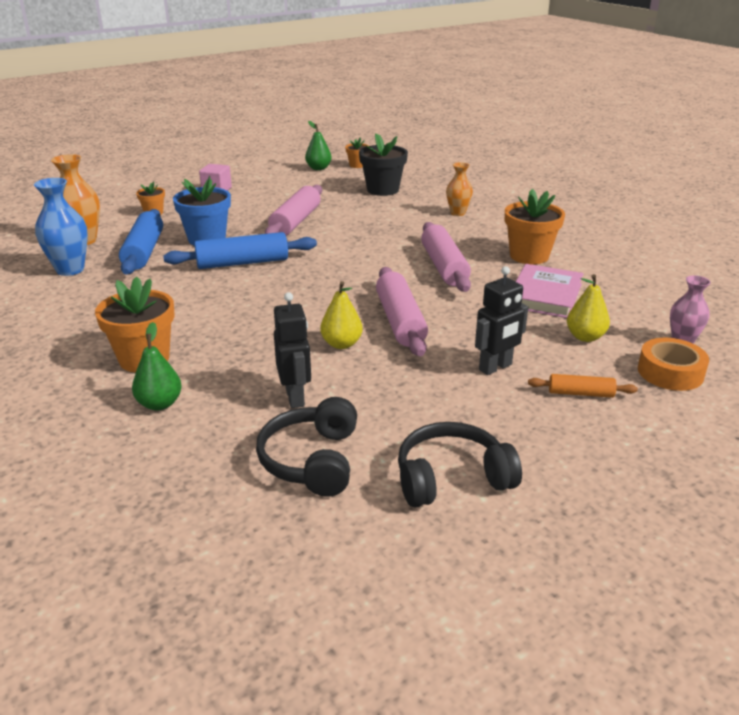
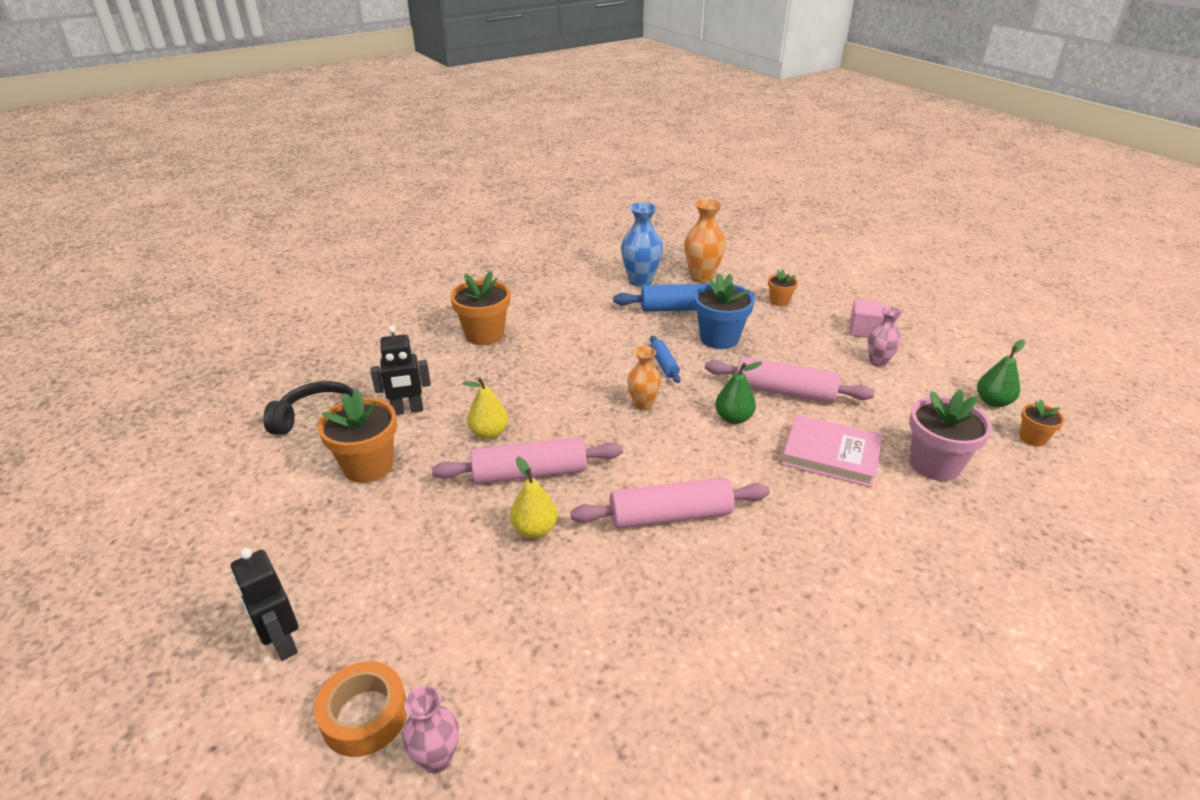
camera: 90 degrees right, 5 degrees up
(160, 404) = (419, 349): green pear -> green pear (733, 418)
(242, 263) = (664, 364): blue rolling pin -> blue rolling pin, size x0.53
(262, 190) = (878, 361): none -> pink vase
(382, 190) = (934, 464): black flower pot -> pink flower pot
(451, 478) = (263, 496): black headphones -> none
(457, 213) = (870, 543): orange vase -> orange vase (643, 404)
(495, 367) = (420, 541): black robot -> black robot (282, 643)
(529, 256) = (719, 613): orange flower pot -> orange flower pot (368, 466)
(545, 295) = (588, 612): pink book -> pink book (831, 454)
(580, 393) = (350, 607): orange rolling pin -> none
(585, 337) = (470, 637): yellow pear -> yellow pear (534, 529)

